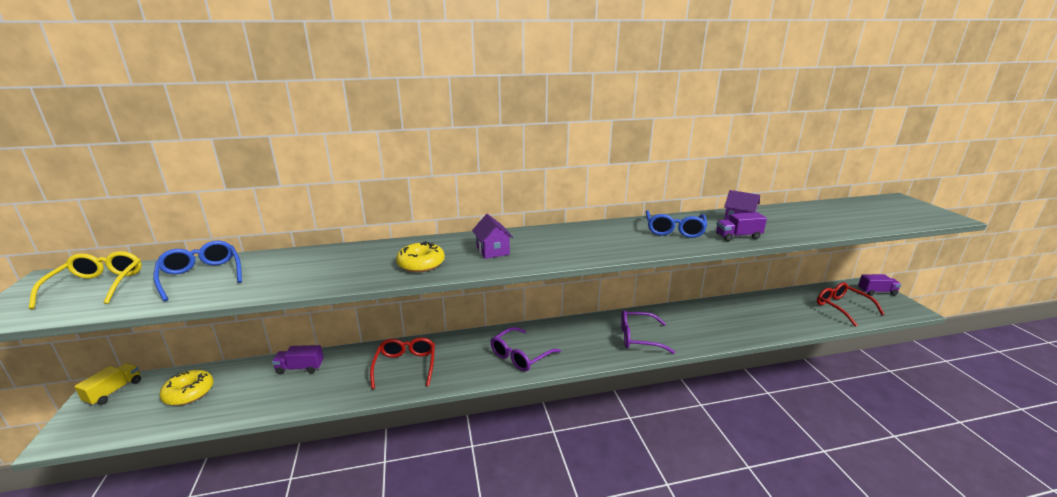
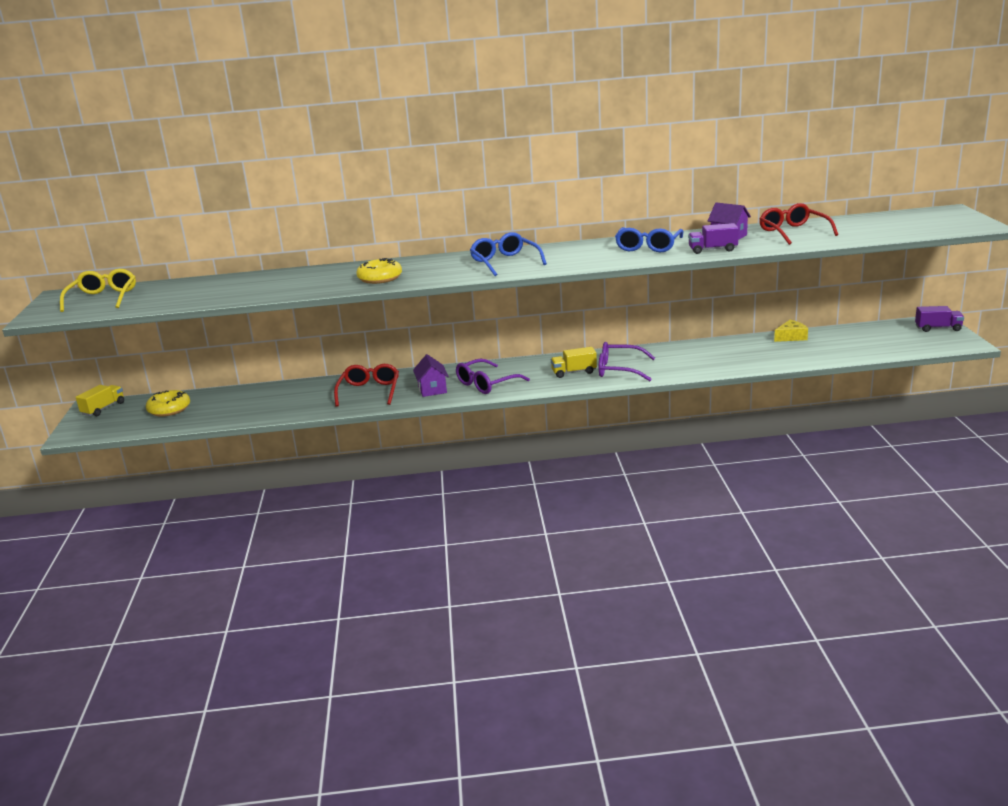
camera: 10 degrees right, 0 degrees up
(201, 276) = (186, 290): blue glasses -> blue glasses (505, 262)
(300, 368) = (268, 393): purple truck -> none
(493, 251) = (451, 267): purple house -> purple house (432, 389)
(598, 340) = (574, 372): none -> yellow truck
(766, 299) = (791, 337): none -> yellow cheese
(842, 307) = (878, 343): red glasses -> red glasses (793, 232)

